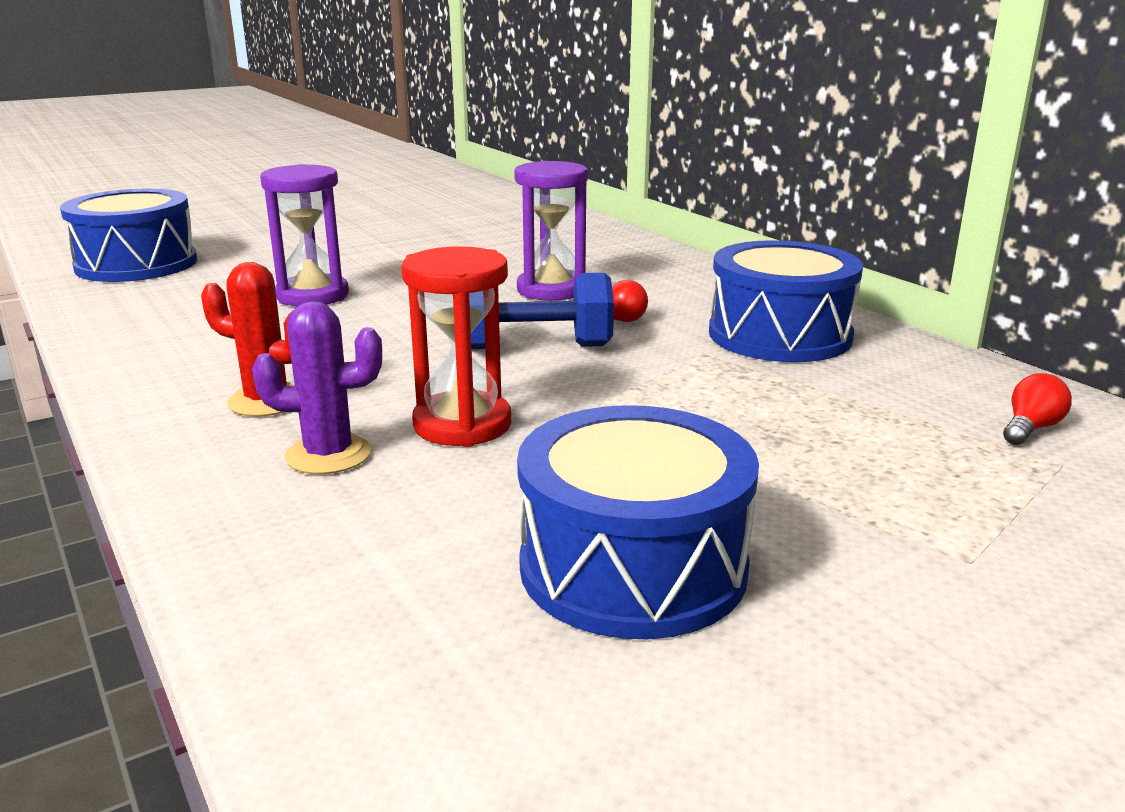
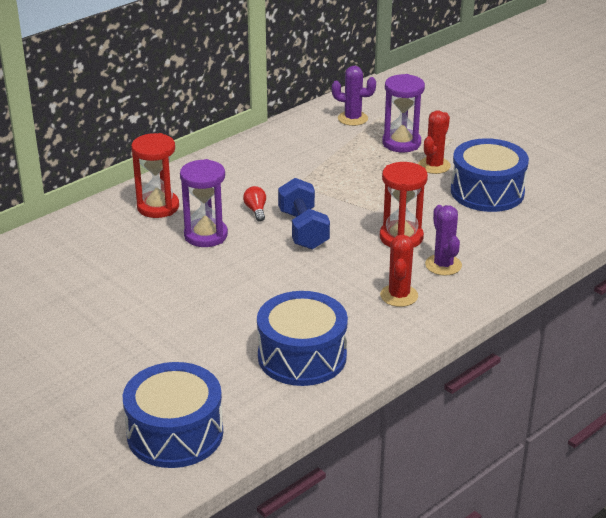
camera: 100 degrees left, 10 degrees up
(312, 296) = (236, 323): purple hourglass -> purple hourglass (401, 143)
(644, 270) = (158, 207): none -> red hourglass
(779, 335) = (265, 165): blue drum -> blue drum (302, 356)
(788, 504) = (434, 166): none -> red cactus
(1030, 428) = (352, 118): red light bulb -> purple cactus

